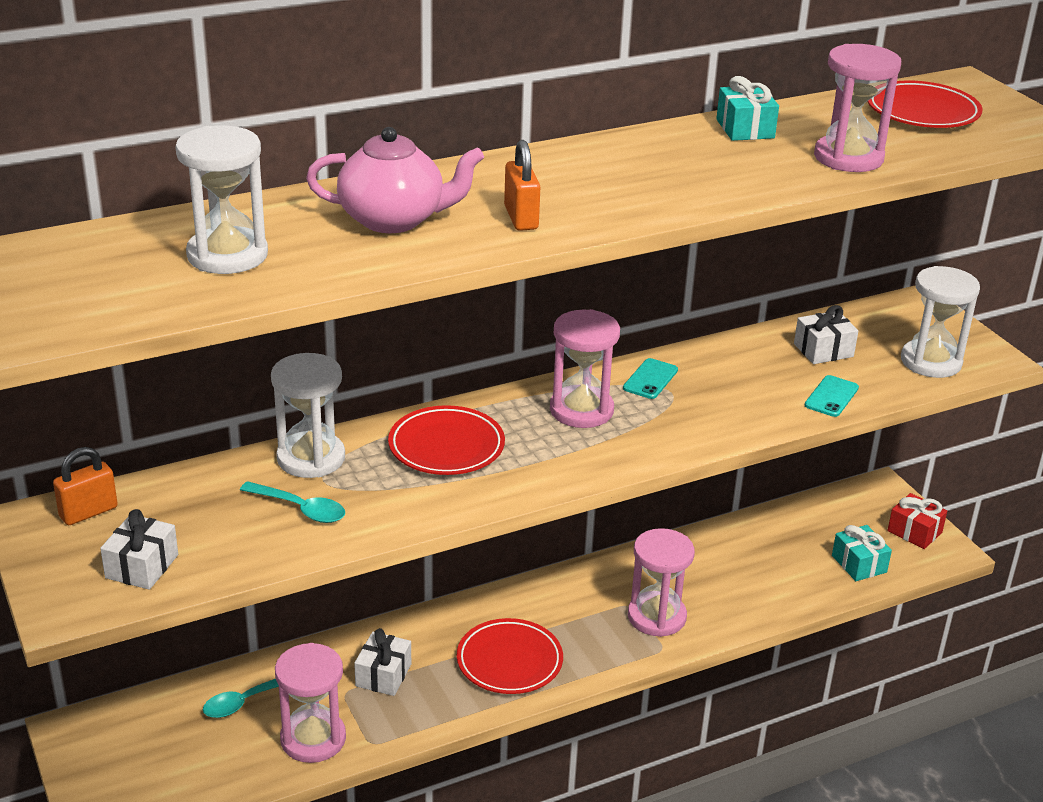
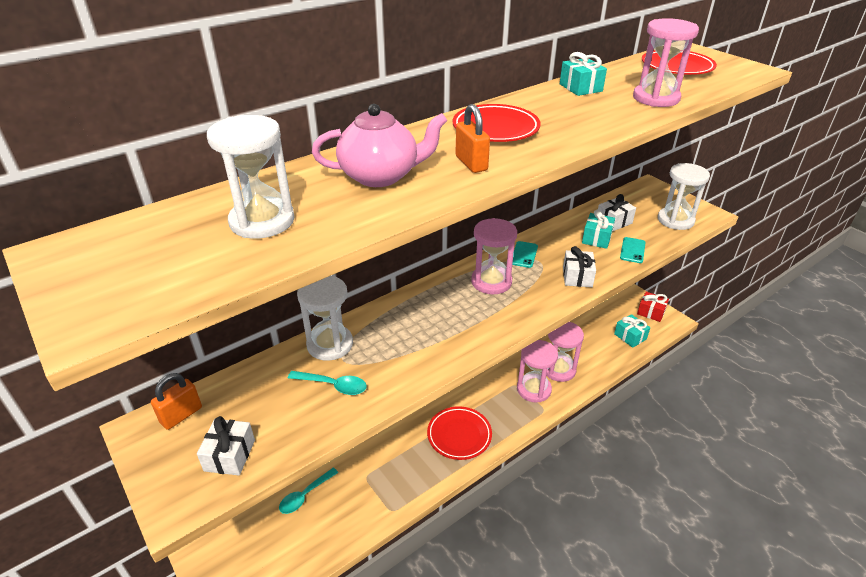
camera: 10 degrees left, 5 degrees up
(313, 739) = (354, 515): pink hourglass -> pink hourglass (559, 369)
(383, 675) = (386, 459): white gift -> white gift (577, 277)
(446, 447) = (416, 321): red plate -> red plate (495, 128)
(781, 371) = (596, 238): none -> turquoise gift

